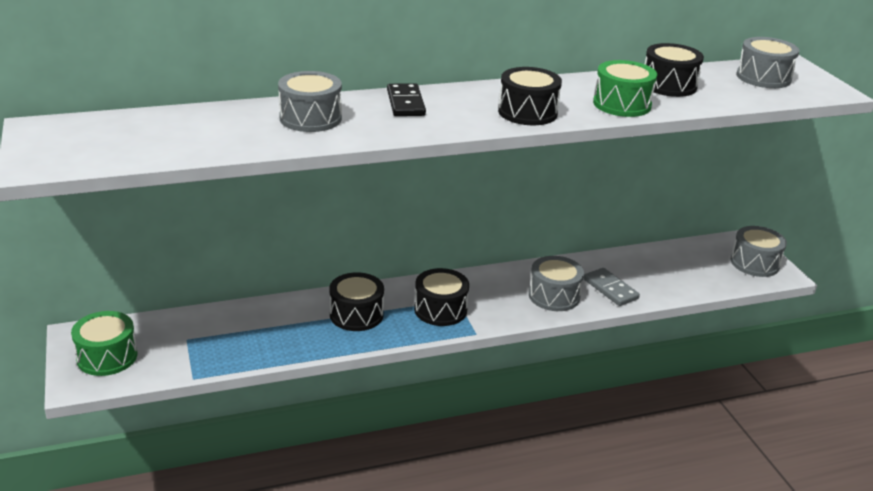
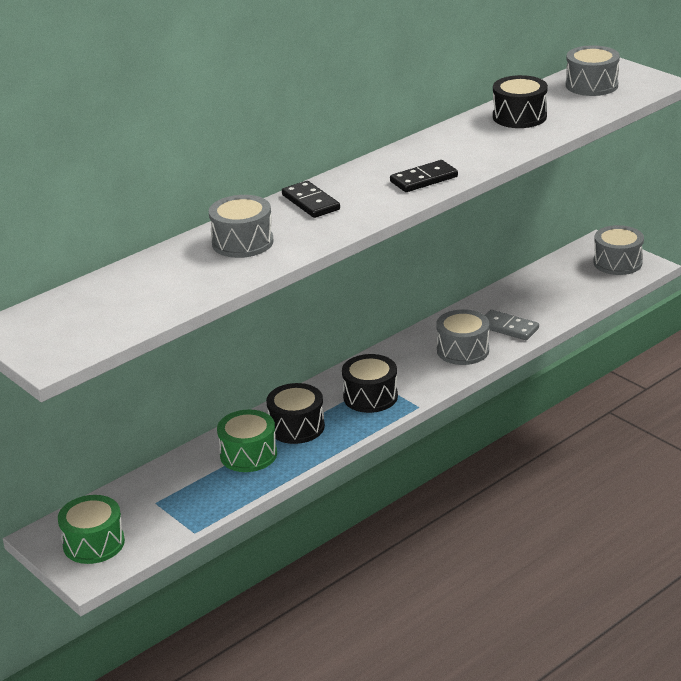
camera: 20 degrees left, 0 degrees up
(527, 112) = (424, 179): black drum -> black domino
(622, 104) = (495, 147): green drum -> green drum (248, 454)

